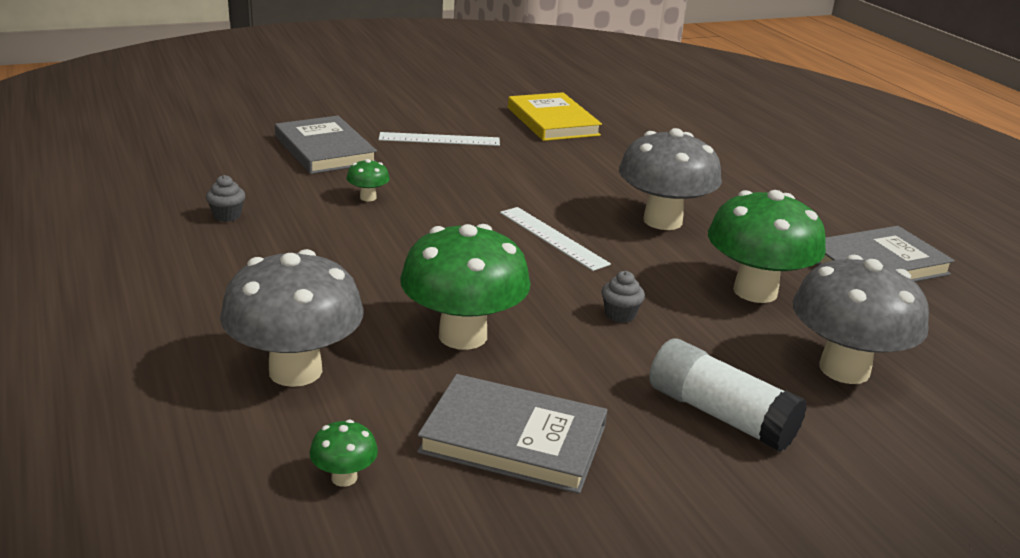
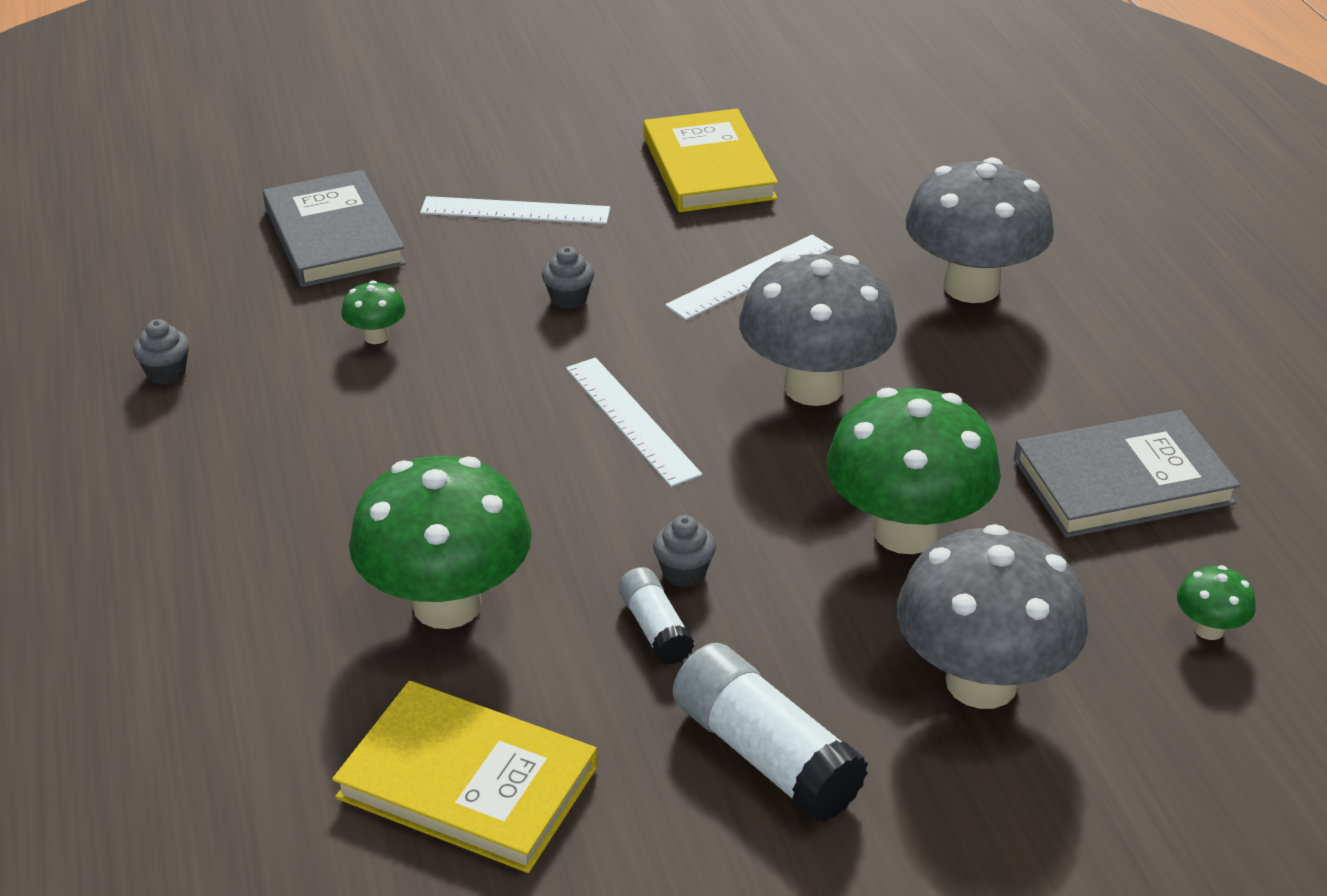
camera: 10 degrees right, 10 degrees up
(295, 371) = (207, 658): grey mushroom -> grey mushroom (971, 287)
(344, 478) = (234, 832): green mushroom -> green mushroom (1209, 629)
(489, 179) = (568, 298): none -> grey cupcake
(513, 439) = (467, 783): grey book -> yellow book
(600, 170) = (751, 277): none -> white ruler
(613, 346) = (655, 629): none -> white glue stick

